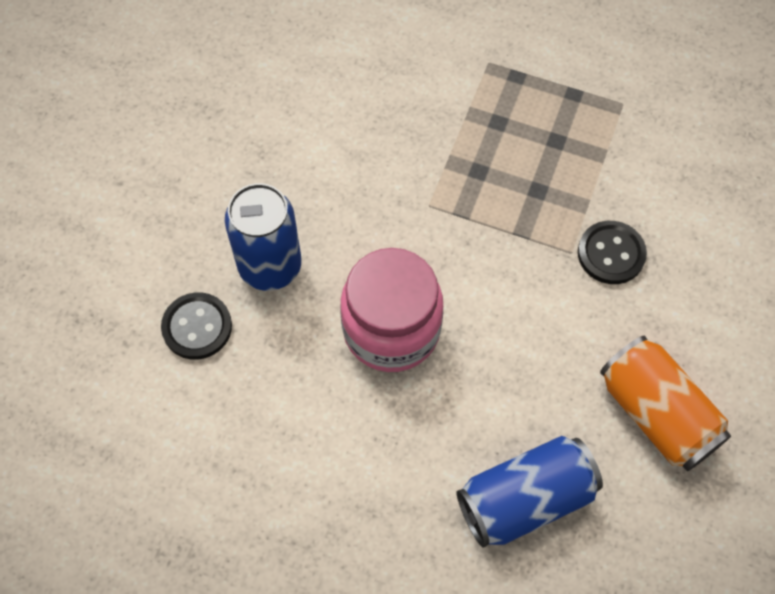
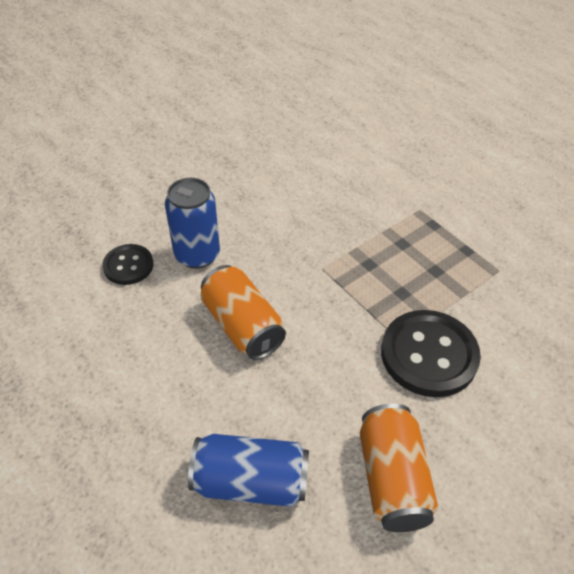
camera: 30 degrees right, 15 degrees down
(391, 330) = (242, 325): pink jar -> orange can
(611, 254) = (429, 355): black button -> black button, size x1.76

